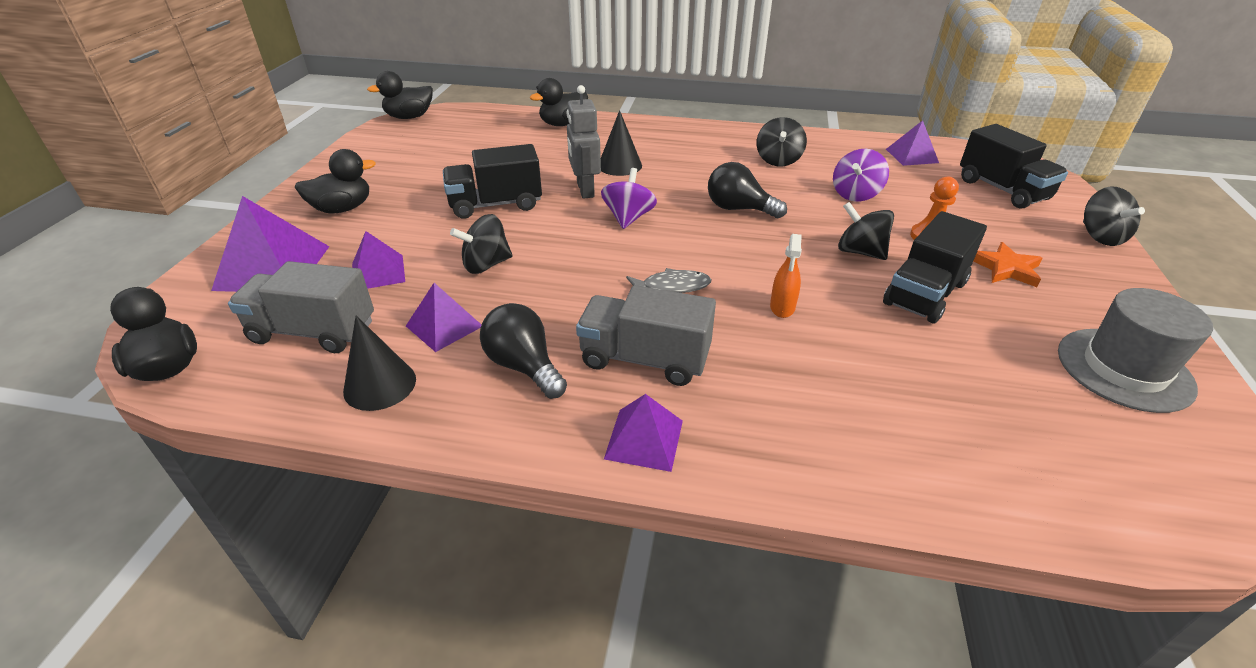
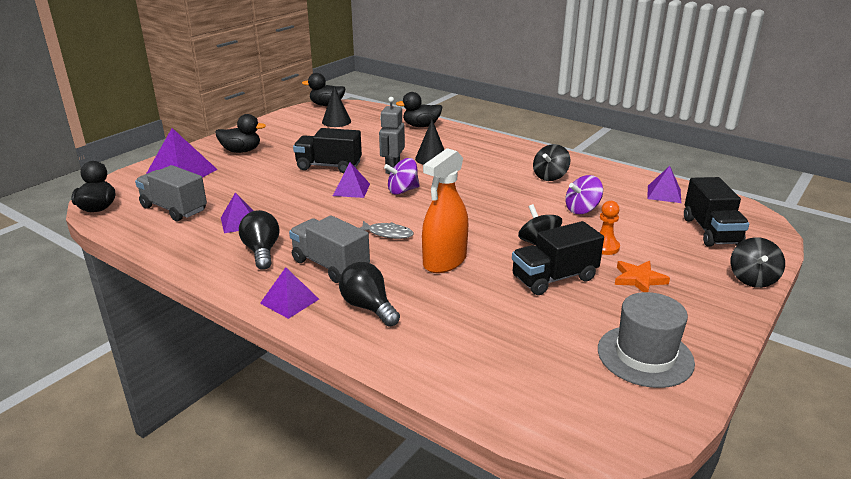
camera: 25 degrees right, 10 degrees down
(378, 272) = (230, 188): purple pyramid -> purple pyramid (351, 189)
(380, 385) = (184, 241): black cone -> black cone (336, 121)
(486, 265) = (291, 197): black spinning top -> none
(628, 218) = (402, 190): purple spinning top -> purple spinning top turned 150 degrees counterclockwise
(738, 209) = (483, 201): black light bulb -> black light bulb (368, 307)
(782, 307) = (444, 261): orange spray bottle -> orange spray bottle, size x2.01

